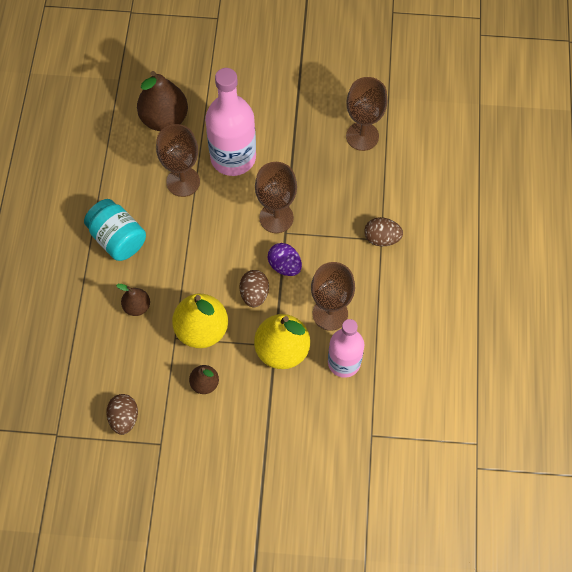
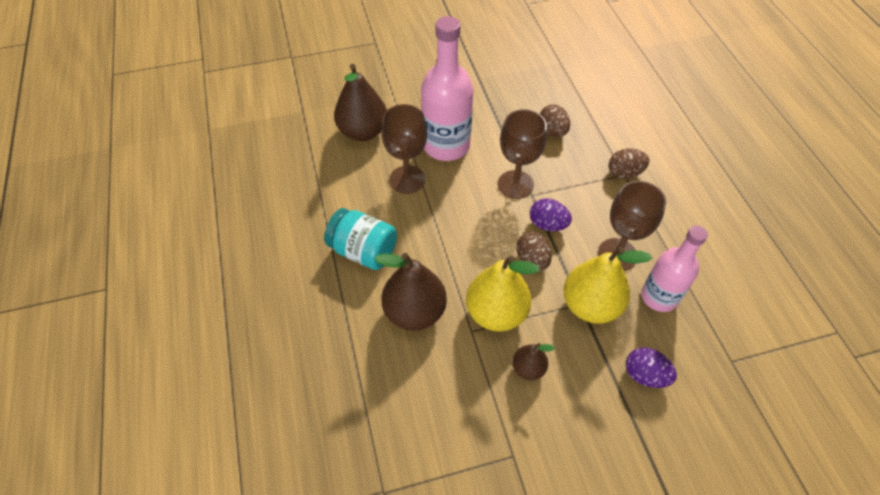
camera: 20 degrees left, 10 degrees down
(124, 418) = (456, 441): brown egg -> brown egg (552, 131)
(137, 306) = (415, 312): brown pear -> brown pear, size x1.90
(294, 421) = (645, 375): none -> purple egg
(362, 136) = (556, 97): brown goblet -> none

